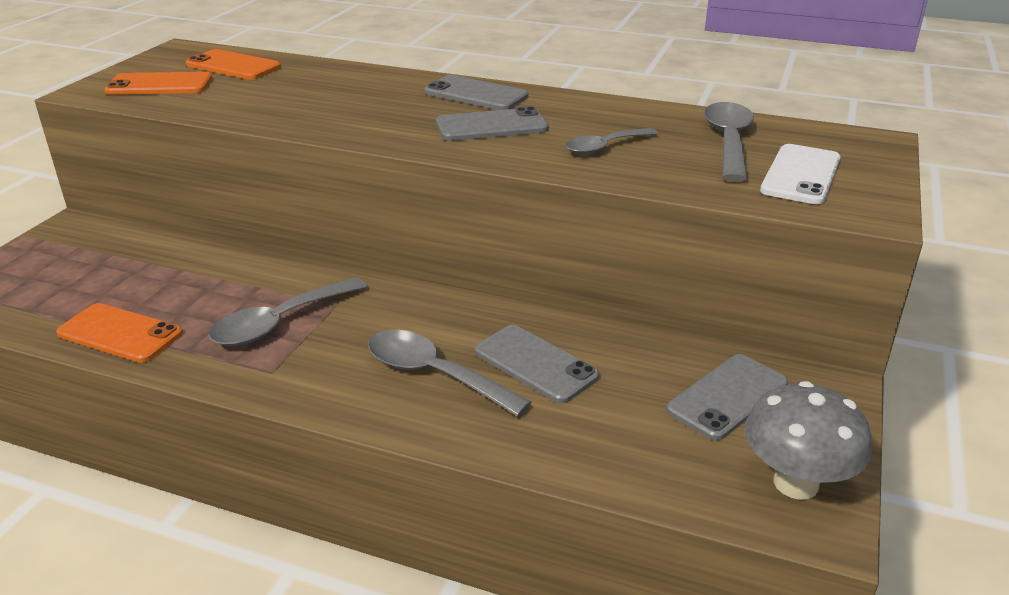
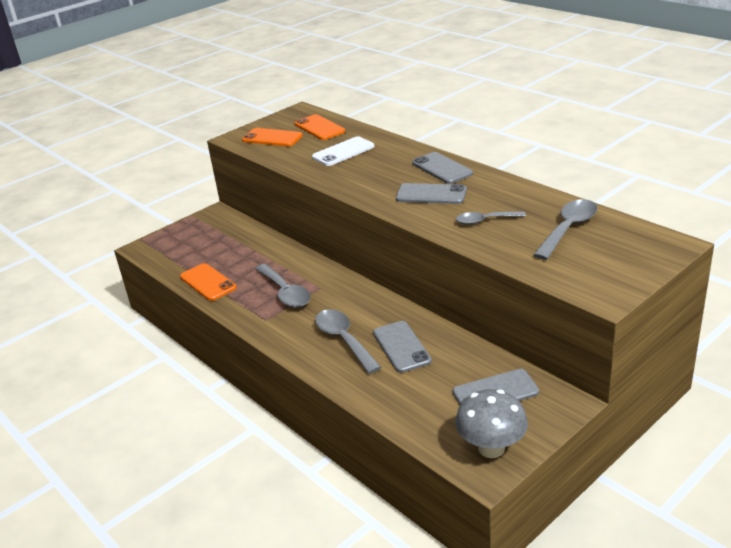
camera: 30 degrees right, 0 degrees up
(280, 322) = (285, 293): grey spoon -> grey spoon turned 105 degrees counterclockwise
(801, 175) = (589, 262): white phone -> white phone (343, 152)

